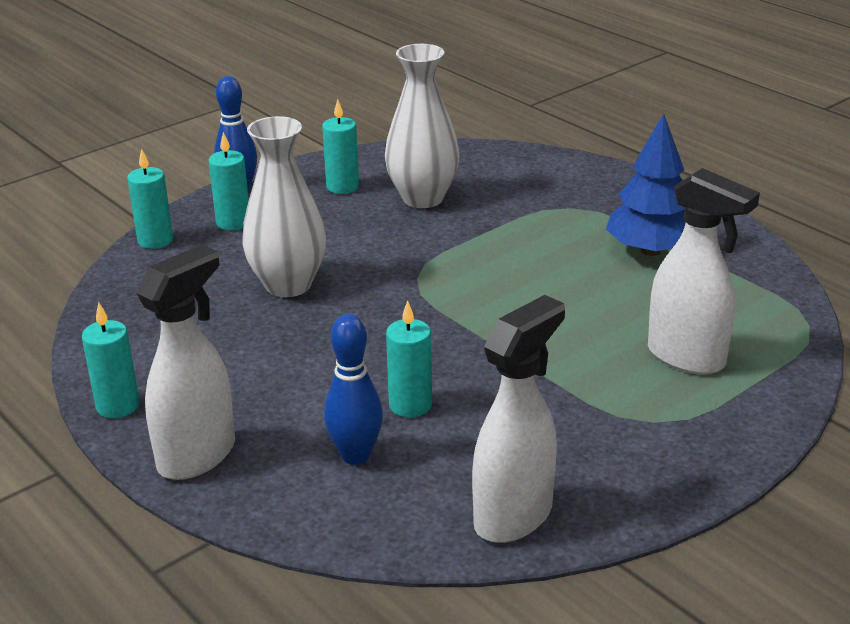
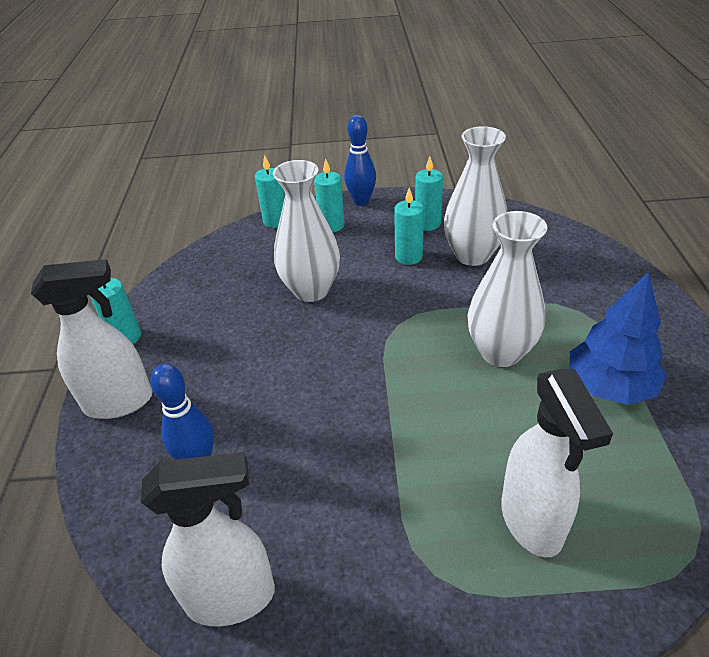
camera: 40 degrees right, 10 degrees up
(410, 405) = (276, 438): turquoise candle -> turquoise candle (408, 257)
(537, 262) = (500, 352): none -> white vase

